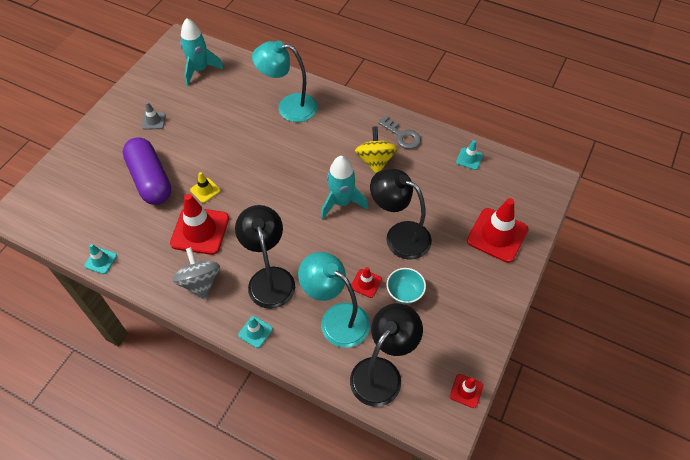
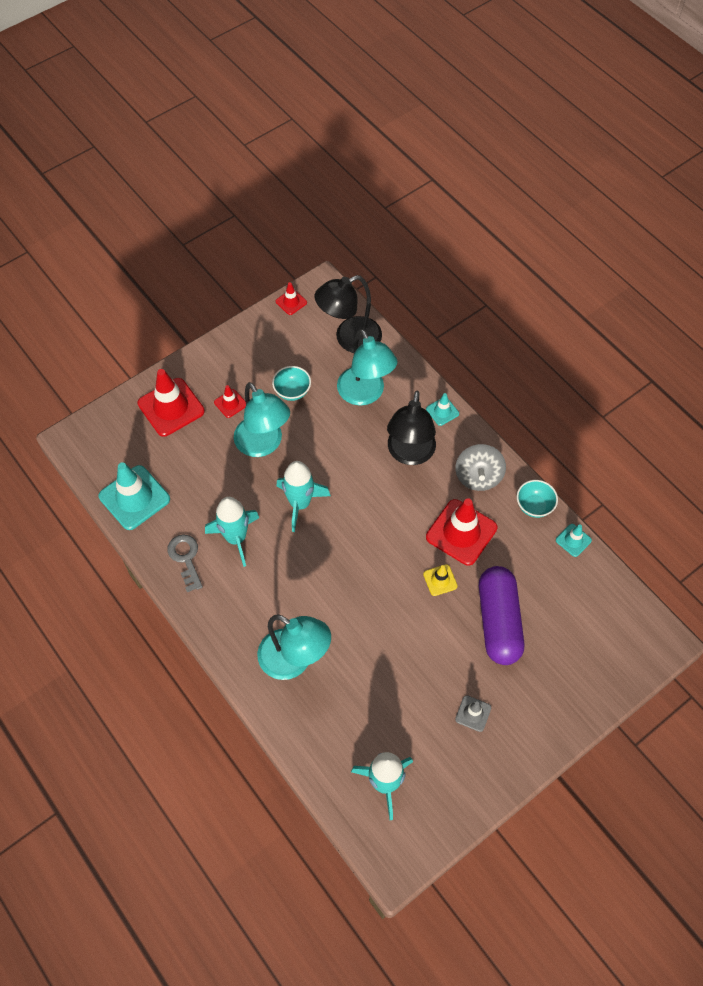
camera: 155 degrees left, 5 degrees up
(142, 276) = (534, 506): none -> turquoise bowl
(366, 283) = (322, 413): red traffic cone -> red traffic cone (230, 403)
(375, 161) = (236, 538): yellow spinning top -> turquoise rocket
(399, 236) = (263, 444): black lamp -> turquoise lamp
(469, 159) = (134, 498): turquoise traffic cone -> turquoise traffic cone, size x2.04

